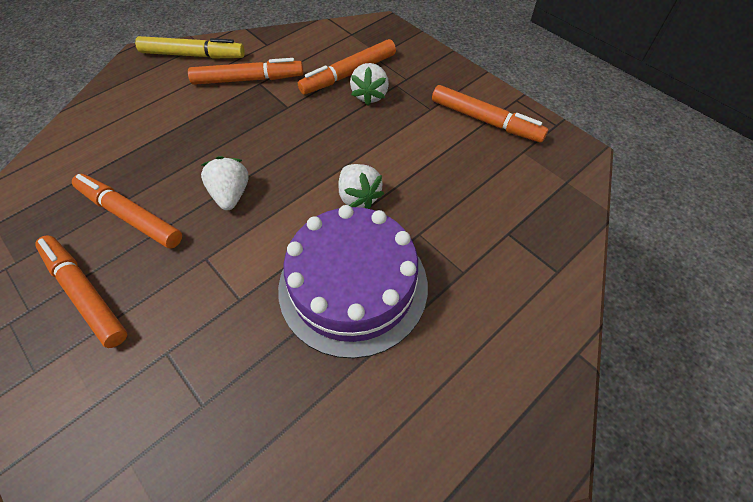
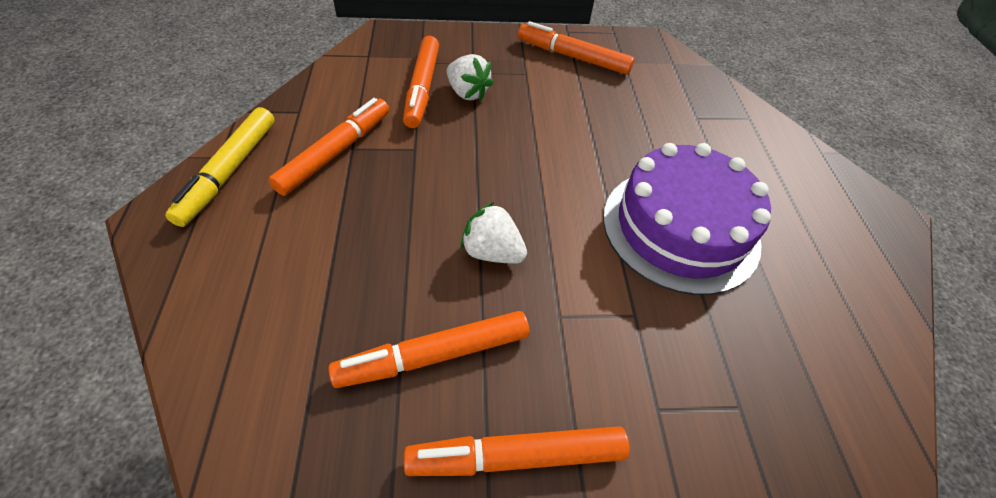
camera: 55 degrees left, 5 degrees down
(193, 55) = (229, 172): yellow marker -> yellow marker turned 150 degrees clockwise
(358, 197) = (584, 169): white strawberry -> none
(485, 120) = (573, 57): orange marker -> orange marker turned 135 degrees counterclockwise

